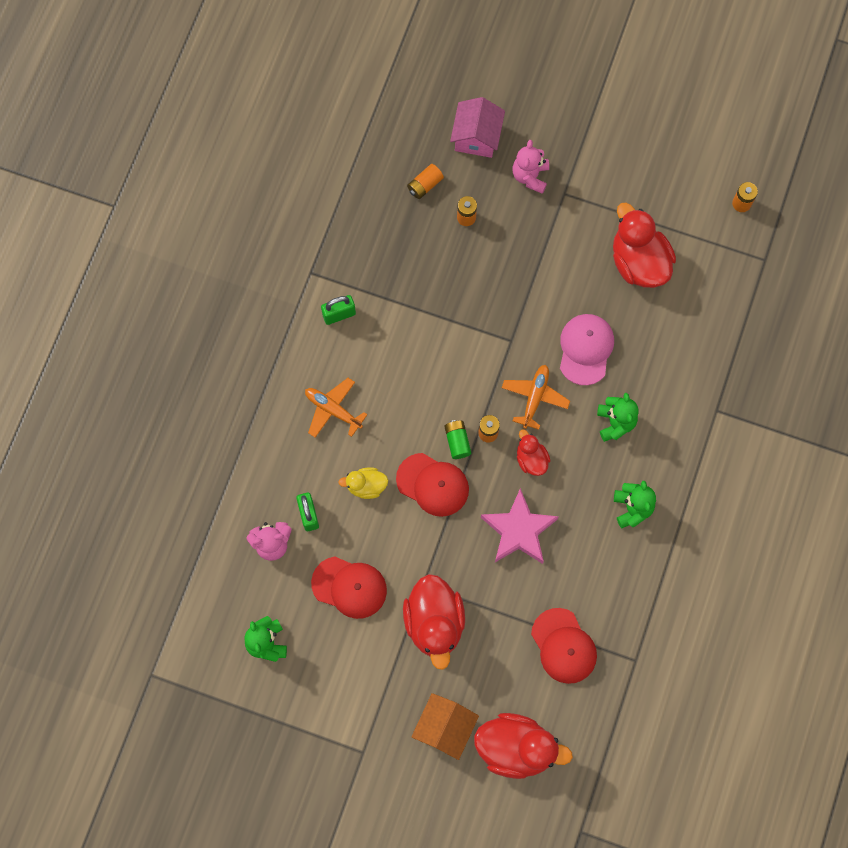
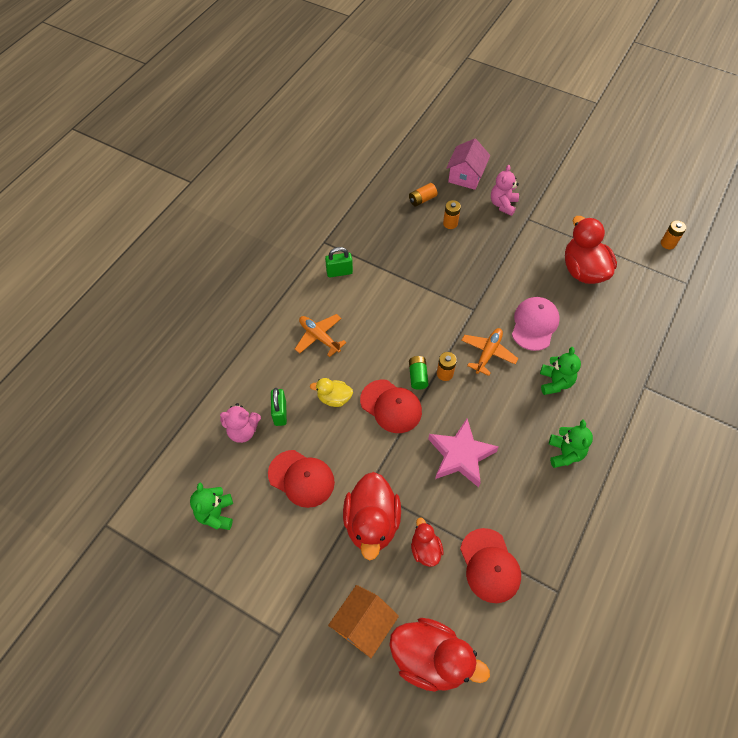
camera: 10 degrees right, 15 degrees down
(531, 459) = (479, 399): red duck -> red duck (425, 549)

